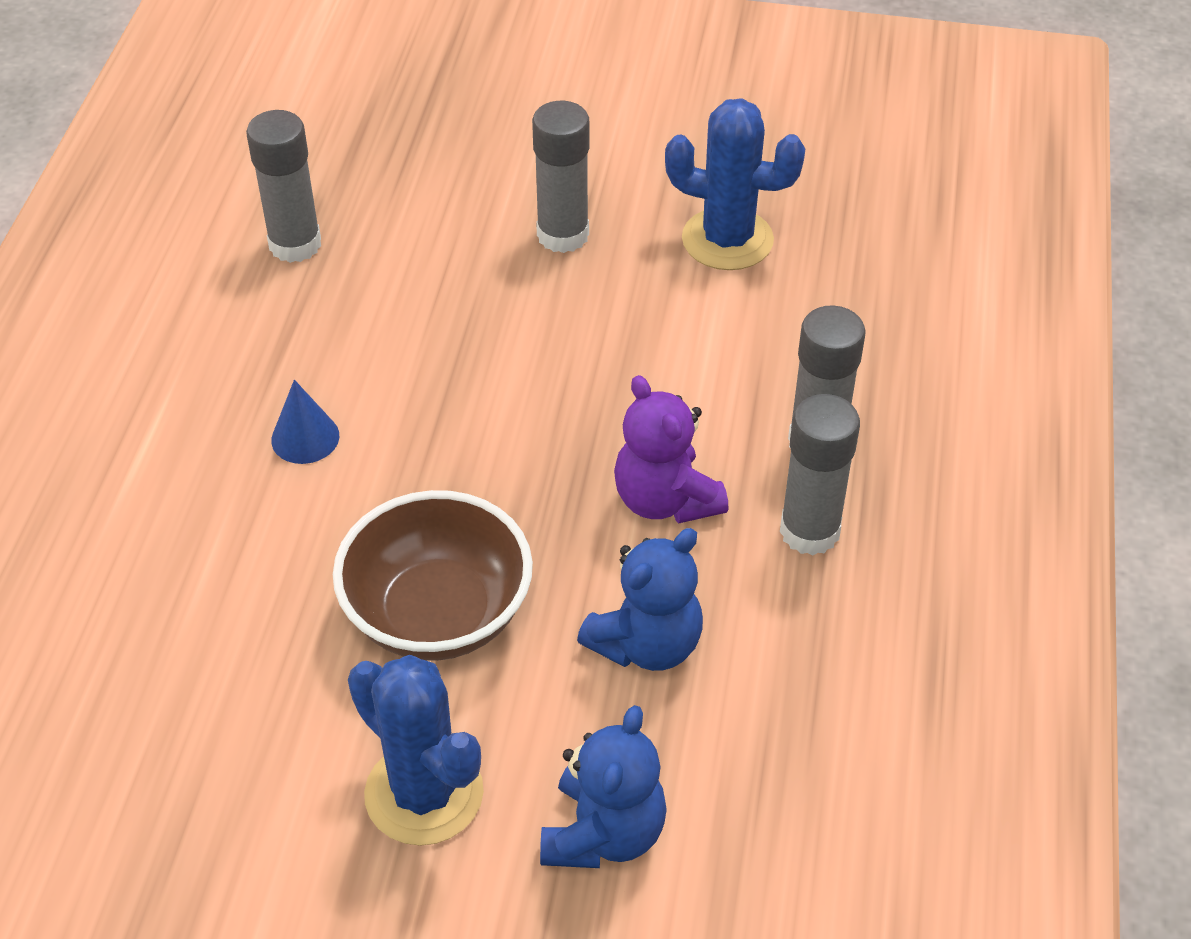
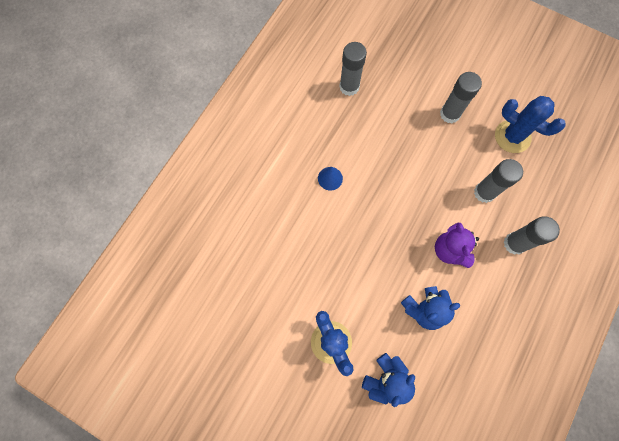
camera: 20 degrees right, 25 degrees up
(438, 614) = (355, 271): brown bowl -> none
(809, 531) = (498, 282): grey glue stick -> grey glue stick (484, 192)

